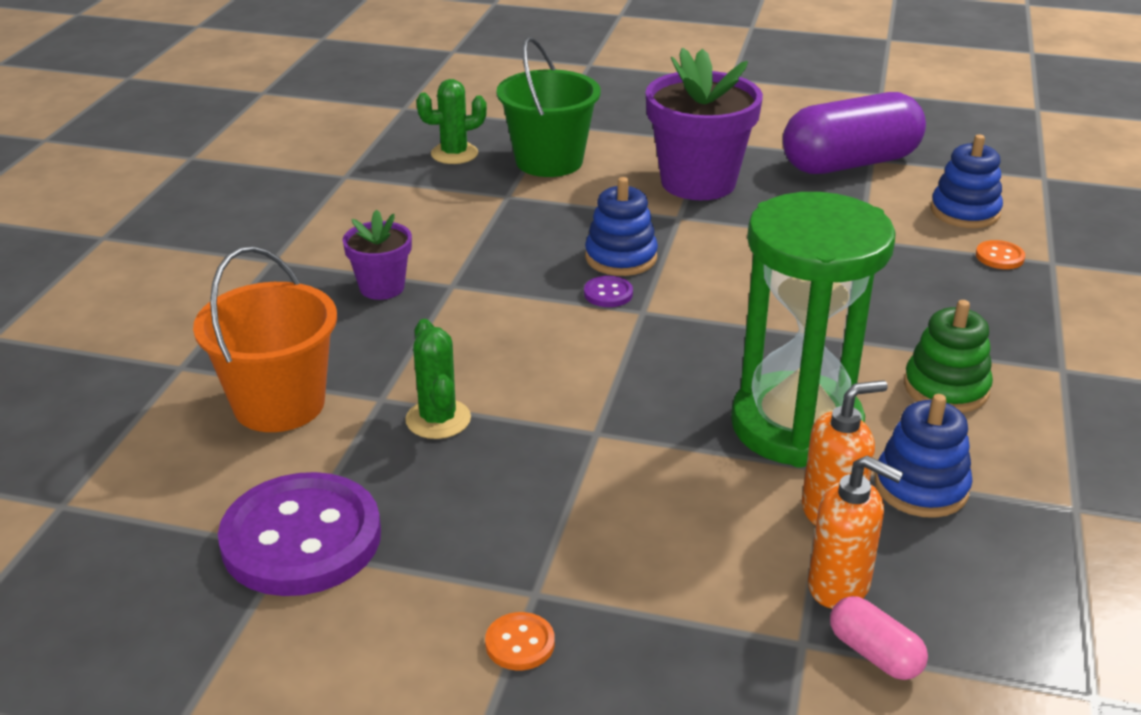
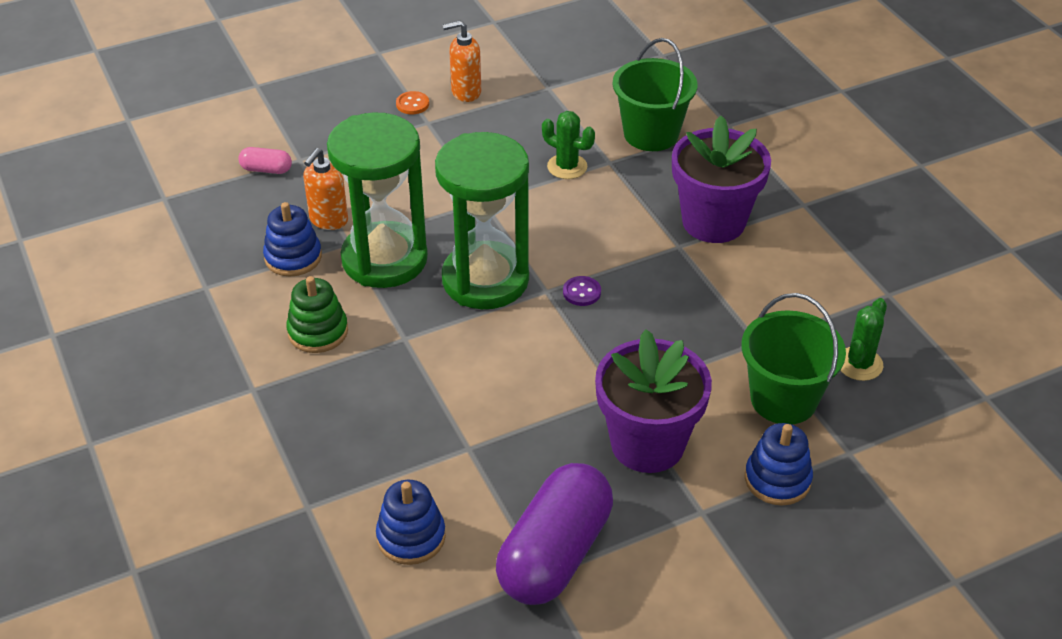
camera: 140 degrees right, 10 degrees up
(279, 404) = (651, 134): orange bucket -> green bucket
(301, 538) = (548, 92): purple button -> none
(382, 287) = (713, 222): purple flower pot -> purple flower pot, size x1.90
(621, 258) = (610, 327): blue stacking toy -> blue stacking toy (777, 479)
(696, 349) = (485, 280): none -> green hourglass
(839, 586) = (300, 188): orange soap dispenser -> orange soap dispenser (465, 92)
(999, 257) = (351, 489): orange button -> none

